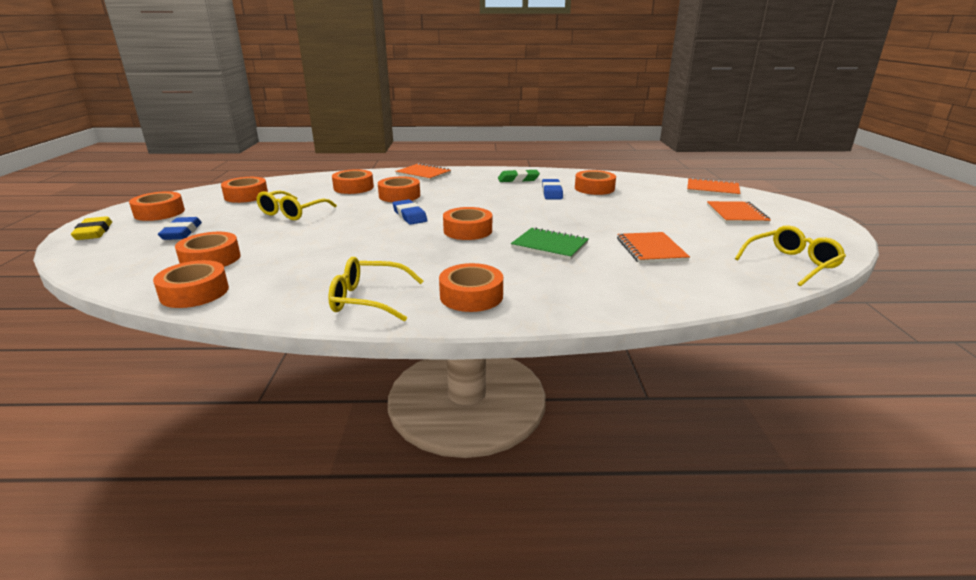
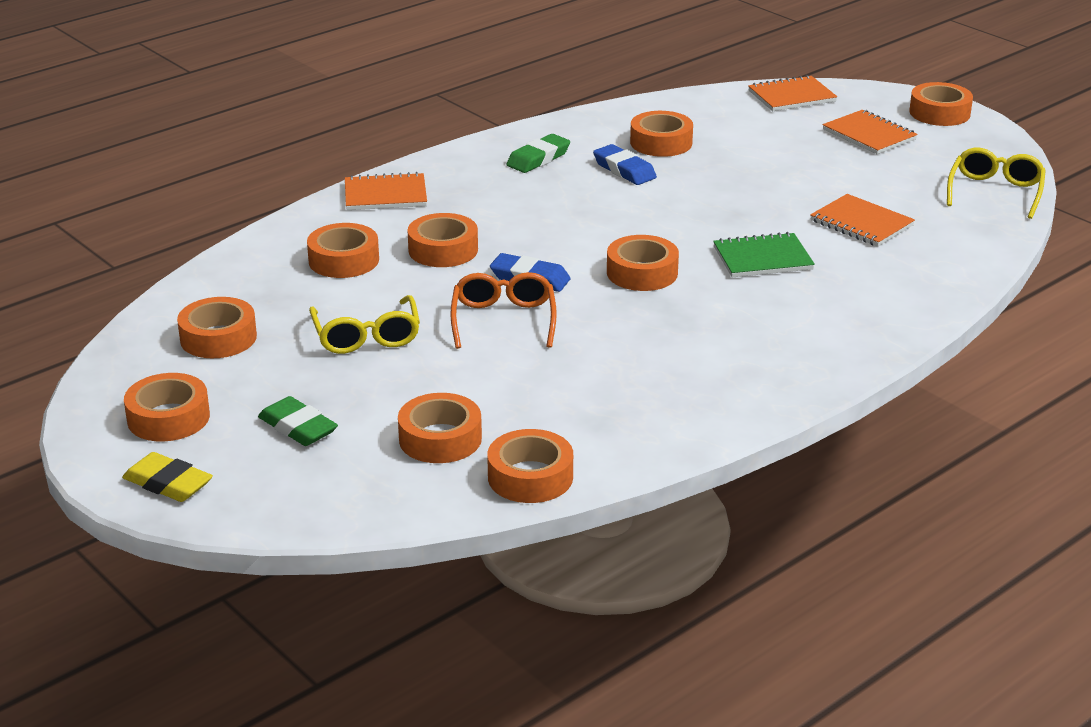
camera: 40 degrees left, 5 degrees up
(182, 232) = (298, 427): blue eraser -> green eraser
(358, 226) = (503, 320): none -> orange glasses
(368, 299) = (716, 399): yellow glasses -> none
(471, 296) = (798, 351): orange tape -> orange tape (939, 113)

